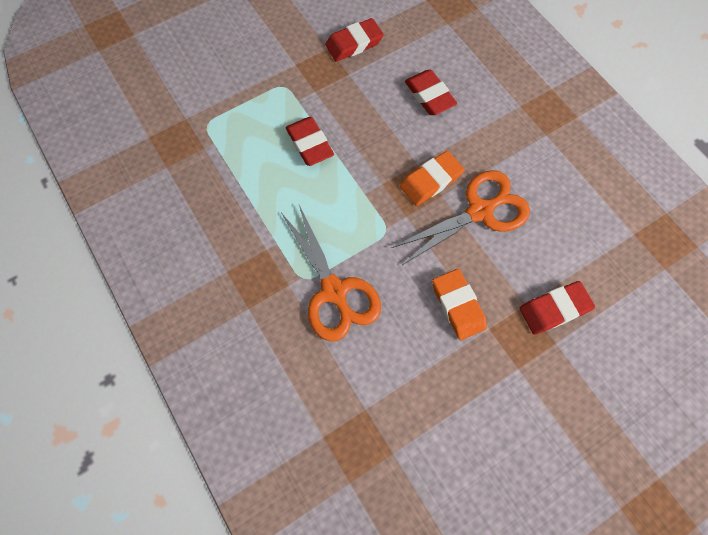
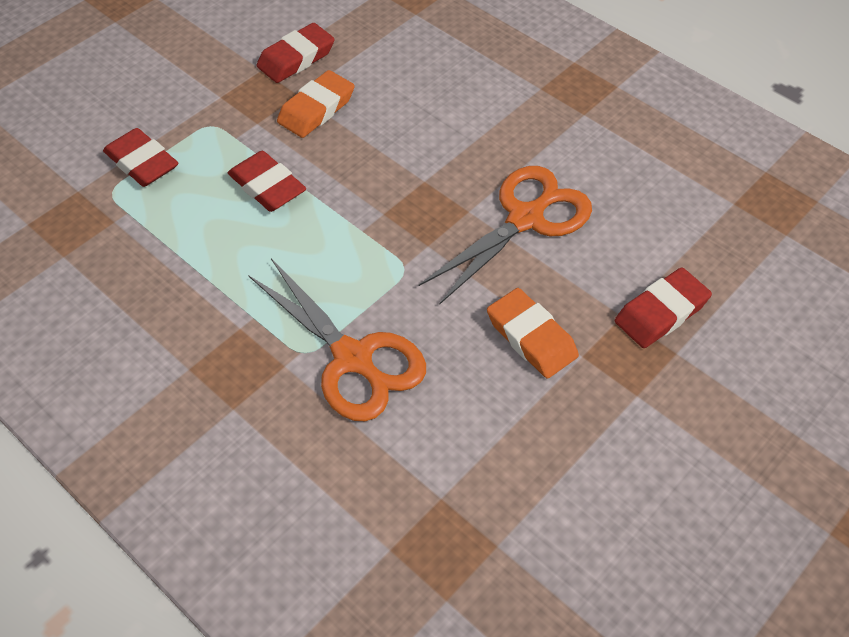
camera: 15 degrees left, 15 degrees down
(429, 96) = (416, 99): red eraser -> red eraser (142, 162)
(431, 181) = (448, 196): orange eraser -> orange eraser (316, 109)

